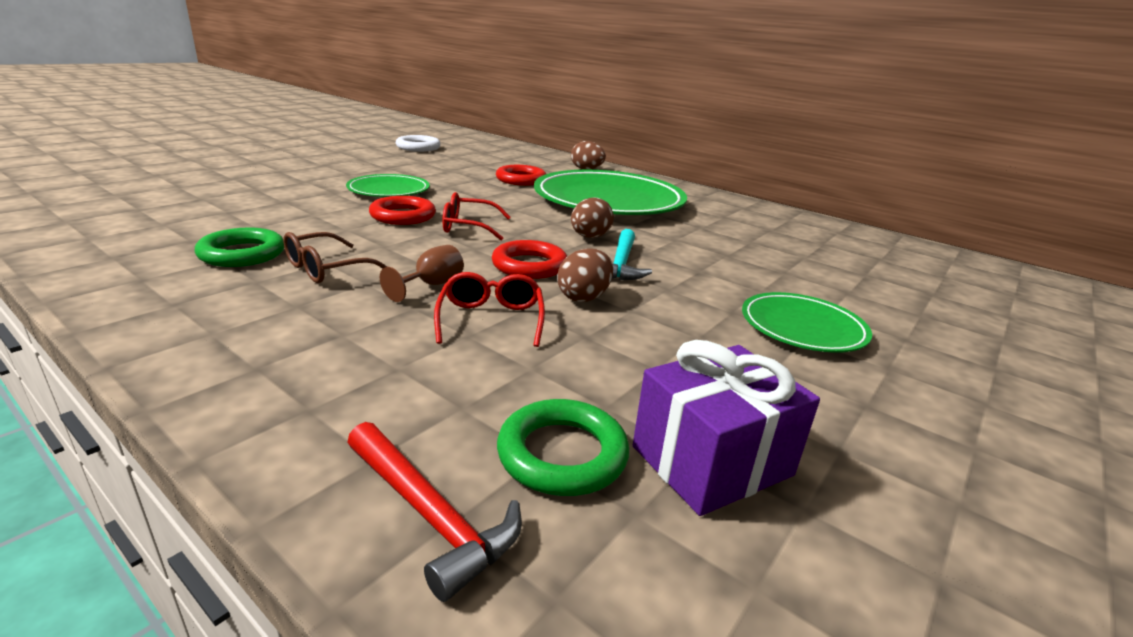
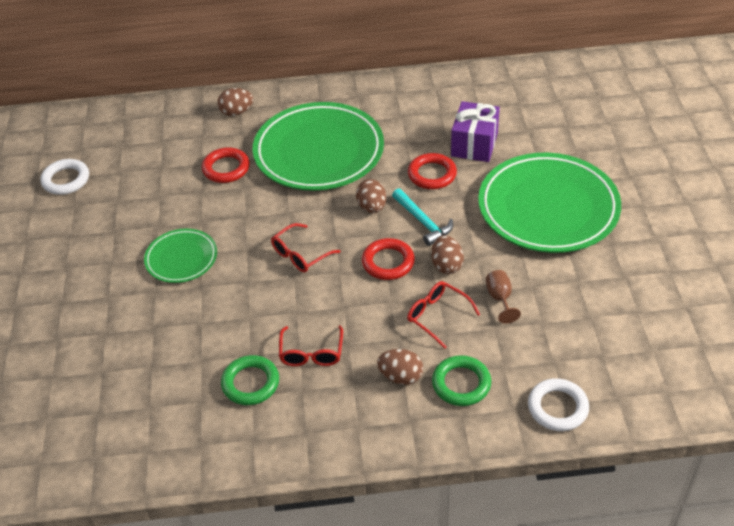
camera: 40 degrees left, 20 degrees up
(326, 269) = (311, 353): brown glasses -> red glasses
(344, 331) = (401, 376): none -> brown egg
(403, 216) = (248, 277): red ring -> red ring (432, 174)
(430, 514) = (557, 408): red hammer -> white ring
(431, 285) = (376, 318): brown goblet -> brown goblet (500, 299)
(562, 454) = (558, 355): green ring -> green ring (461, 384)
(711, 461) = (598, 316): purple gift -> purple gift (474, 144)
(802, 328) = (548, 208): green plate -> green plate, size x1.98

